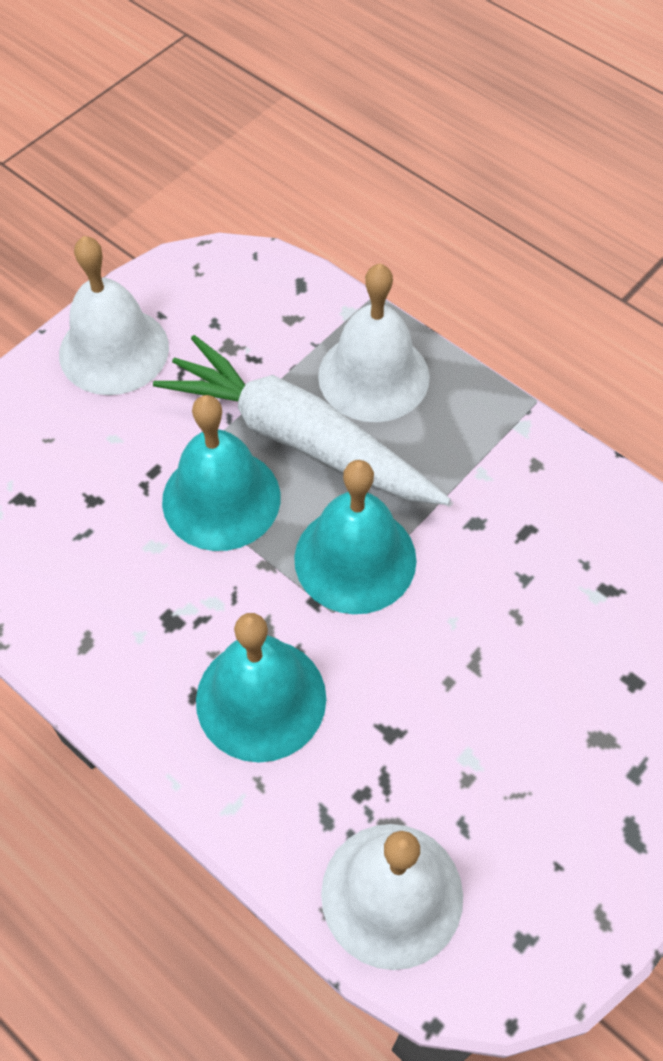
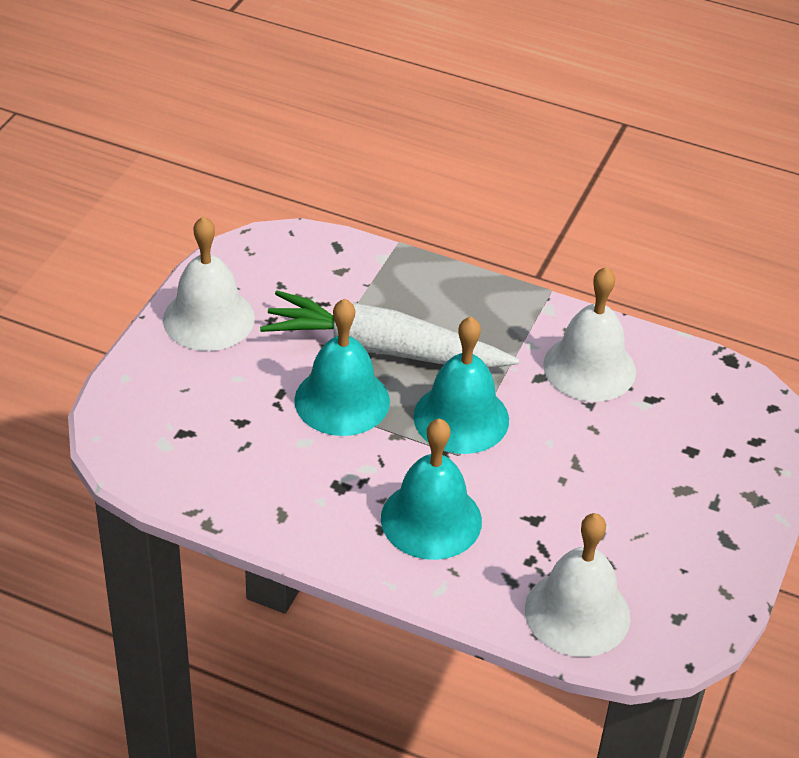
camera: 20 degrees left, 15 degrees down
(373, 376) = (422, 297): white bell -> white bell (589, 368)

